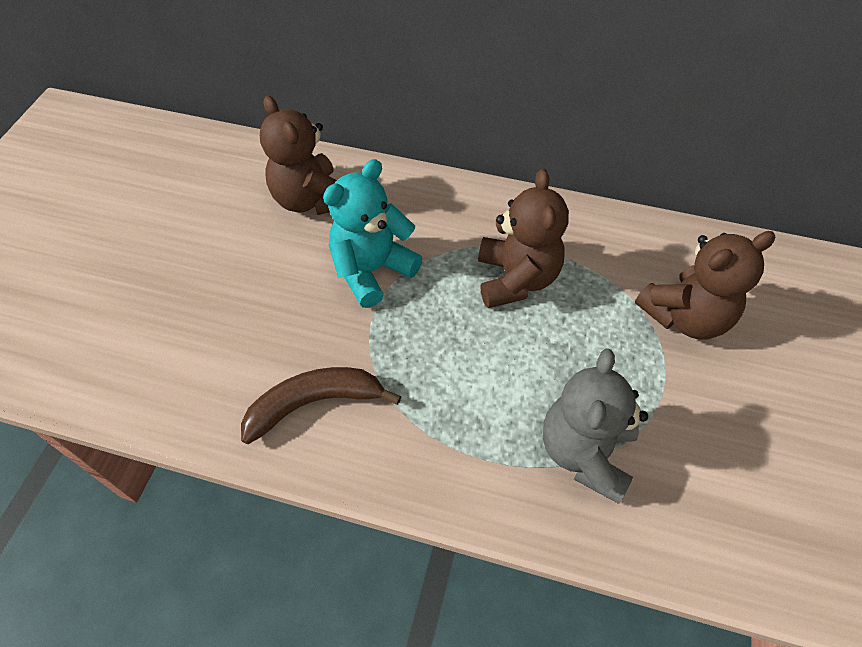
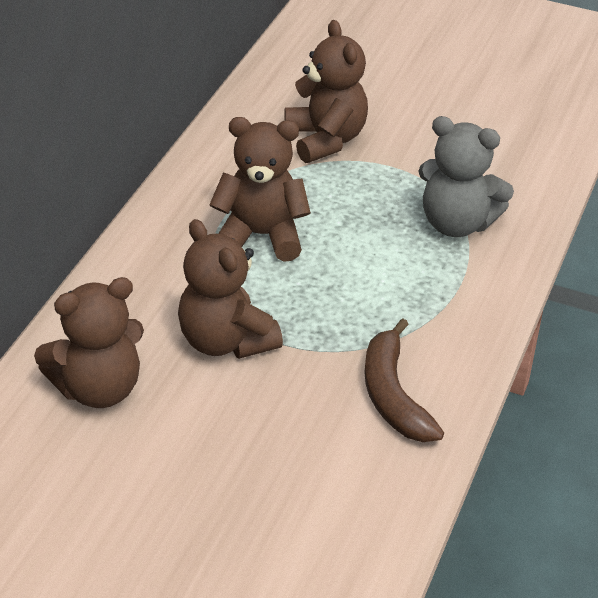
camera: 85 degrees left, 15 degrees down
(372, 270) = (225, 341): turquoise teddy bear -> brown teddy bear

